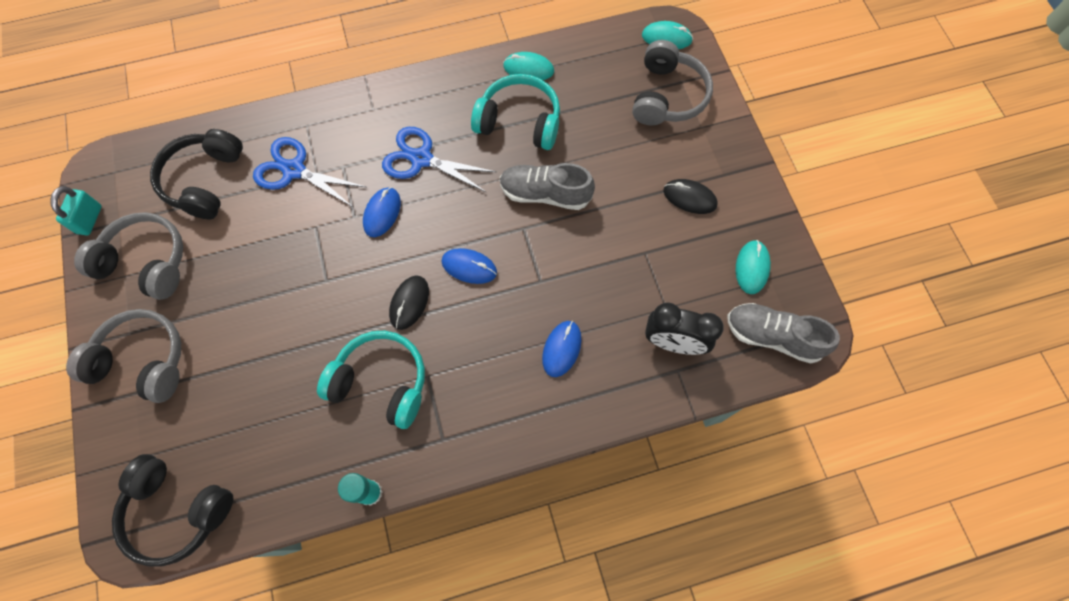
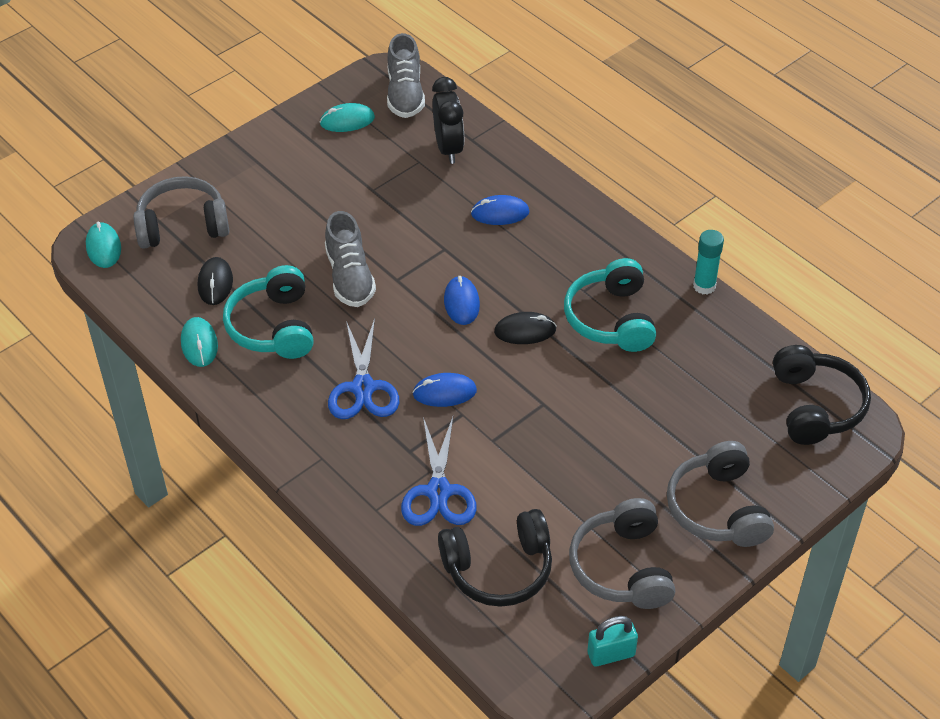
camera: 115 degrees left, 20 degrees down
(689, 198) = (297, 177): black mouse -> black mouse (215, 283)

